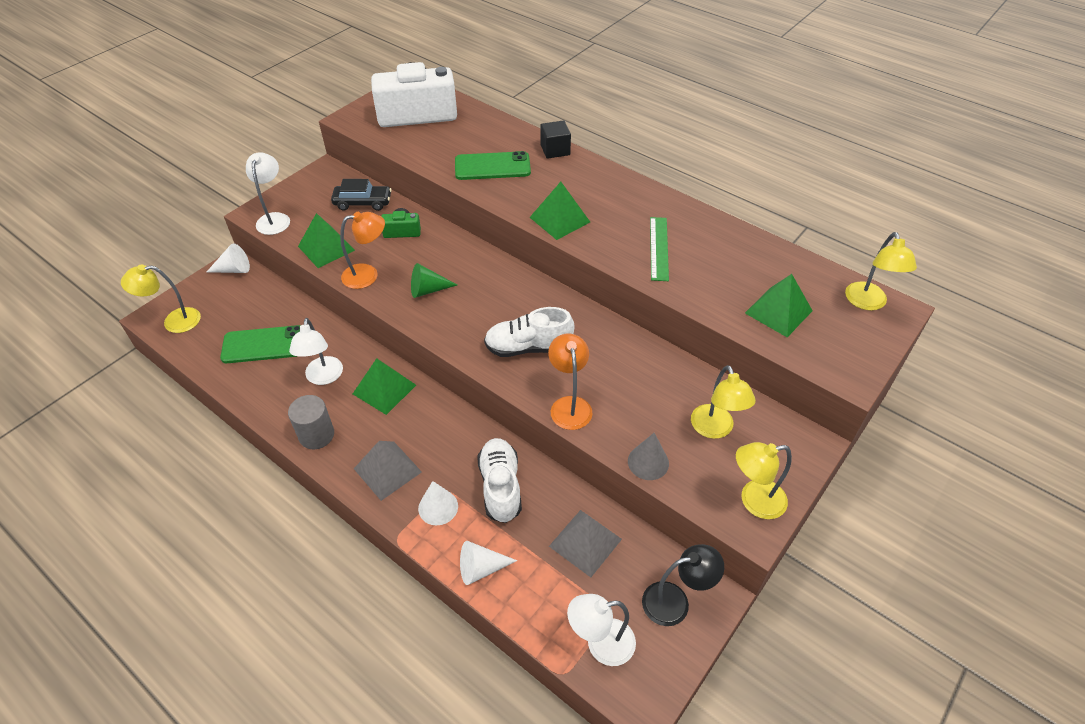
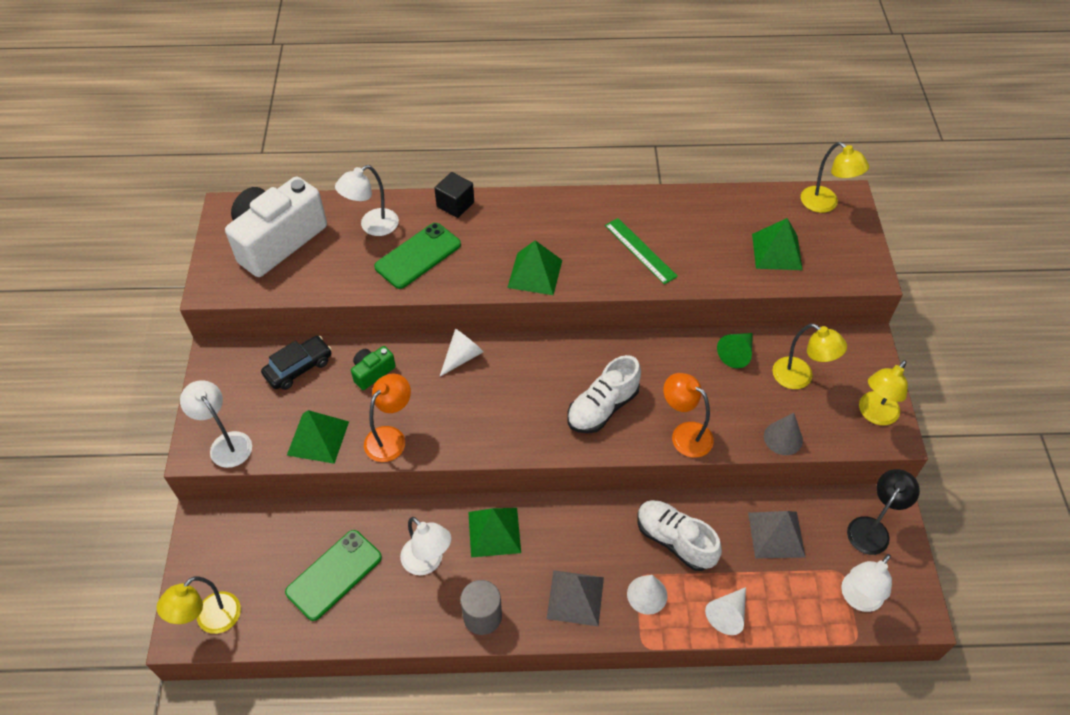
camera: 40 degrees left, 5 degrees up
(234, 269) = (209, 524): white cone -> white cone (462, 357)
(428, 290) = (462, 414): green cone -> green cone (736, 353)
(484, 135) = (372, 226): none -> white lamp

